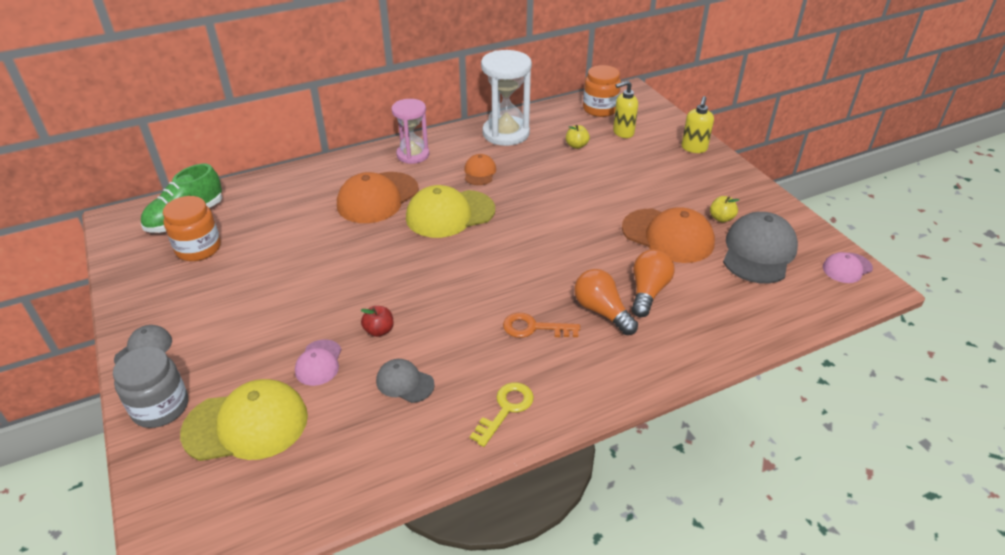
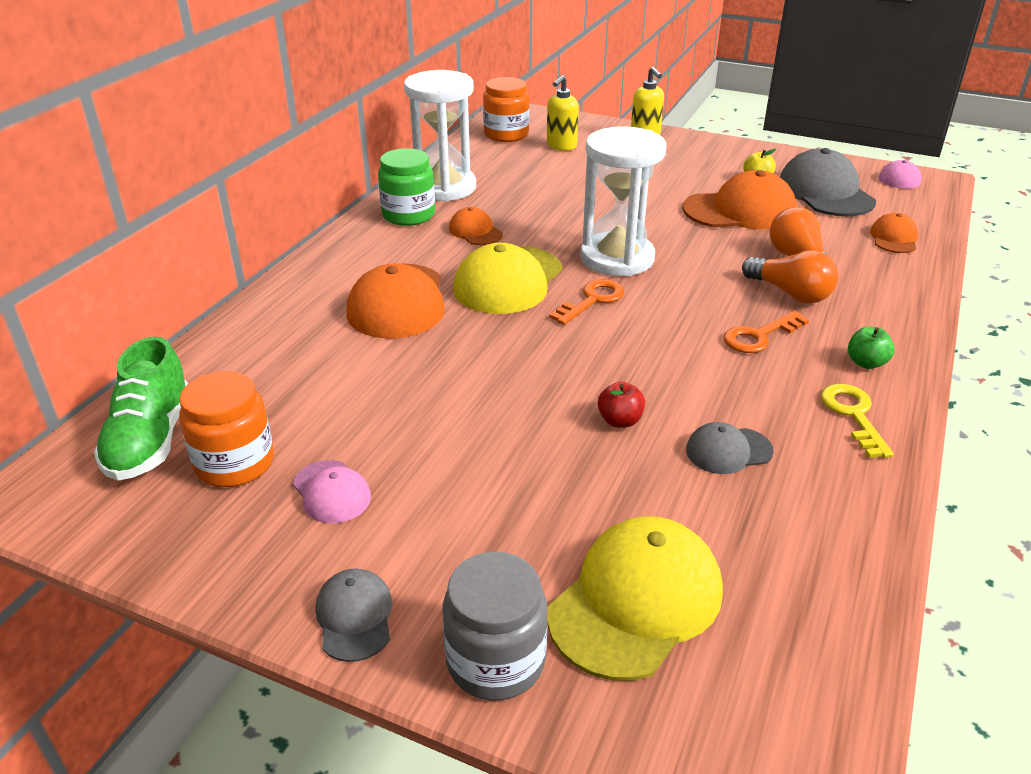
camera: 40 degrees left, 5 degrees down
(319, 363) = (609, 489): pink cap -> pink cap (331, 492)
(413, 155) = (369, 245): pink hourglass -> none
(460, 144) = (408, 215): none -> green jar
(475, 251) = (592, 300): none -> orange key
(532, 230) = (617, 258): none -> white hourglass
(570, 384) = (866, 363): none -> green apple
(576, 145) = (535, 172): yellow apple -> none
(602, 311) = (790, 293): orange light bulb -> orange light bulb turned 150 degrees counterclockwise
(749, 313) = (894, 238): none -> orange cap

